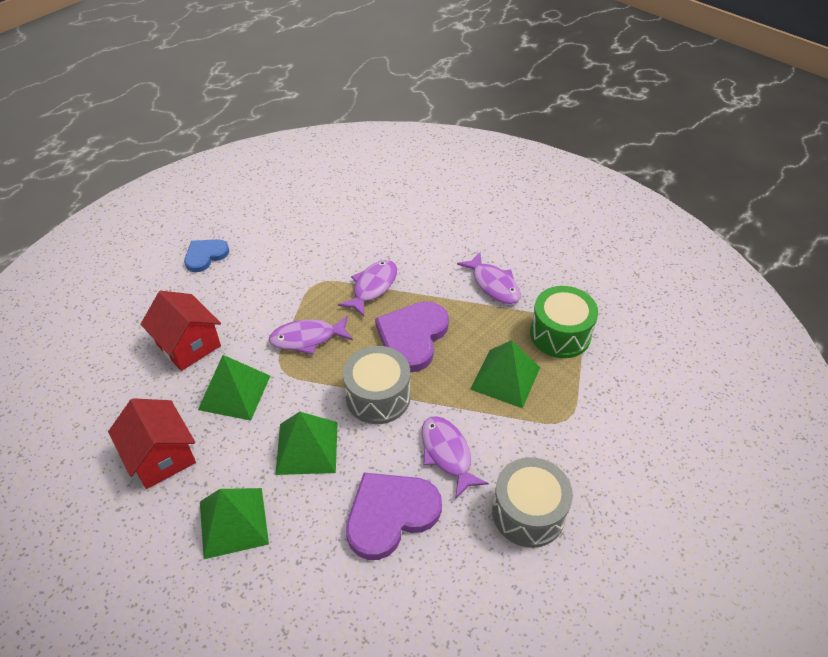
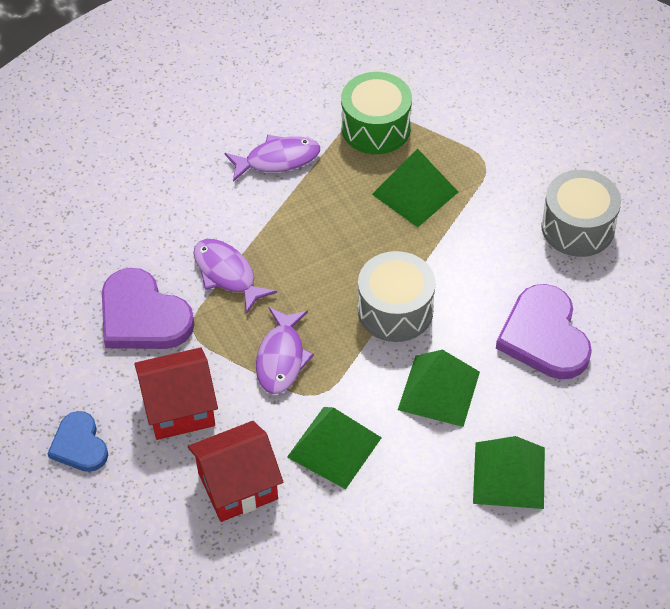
camera: 70 degrees left, 5 degrees up
(161, 457) = (400, 534): red house -> red house (179, 408)
(412, 337) = (323, 257): purple heart -> purple heart (142, 316)
(447, 454) = (491, 270): purple fish -> none

